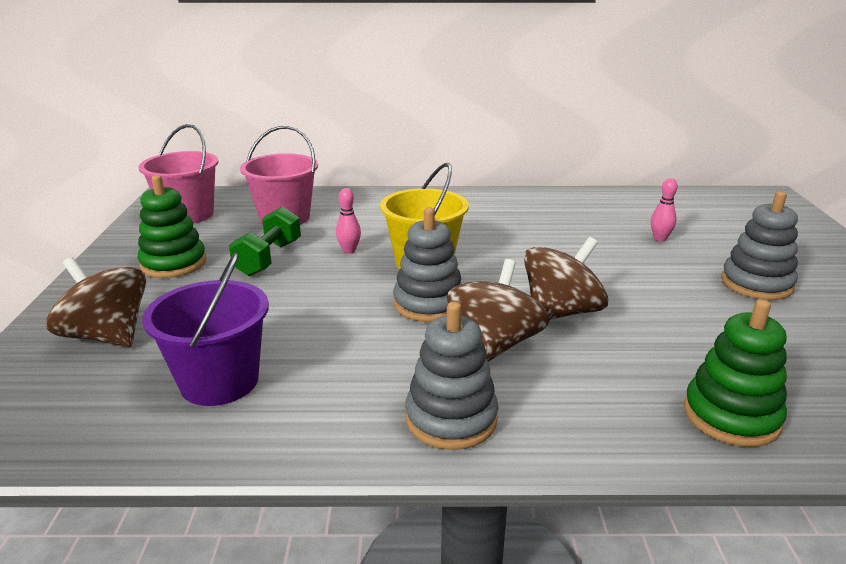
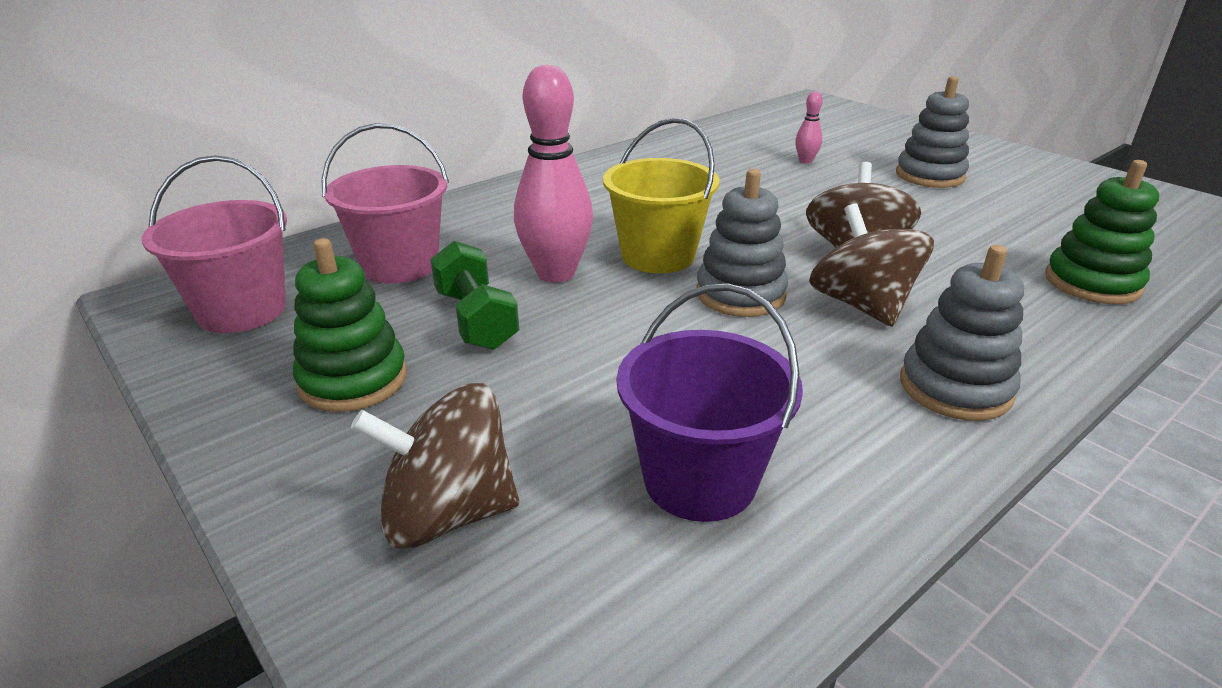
camera: 40 degrees left, 5 degrees up
(349, 251) = (556, 273): pink bowling pin -> pink bowling pin, size x2.19

